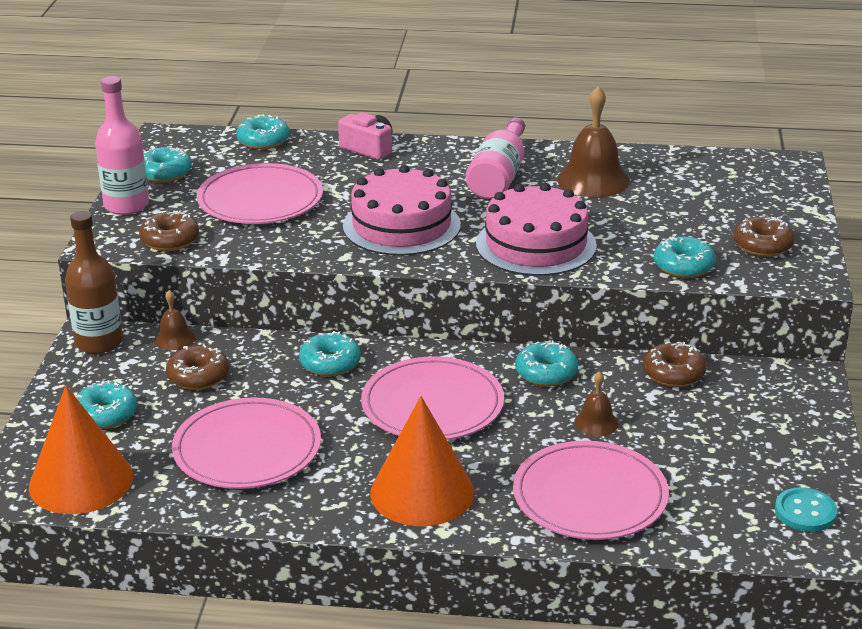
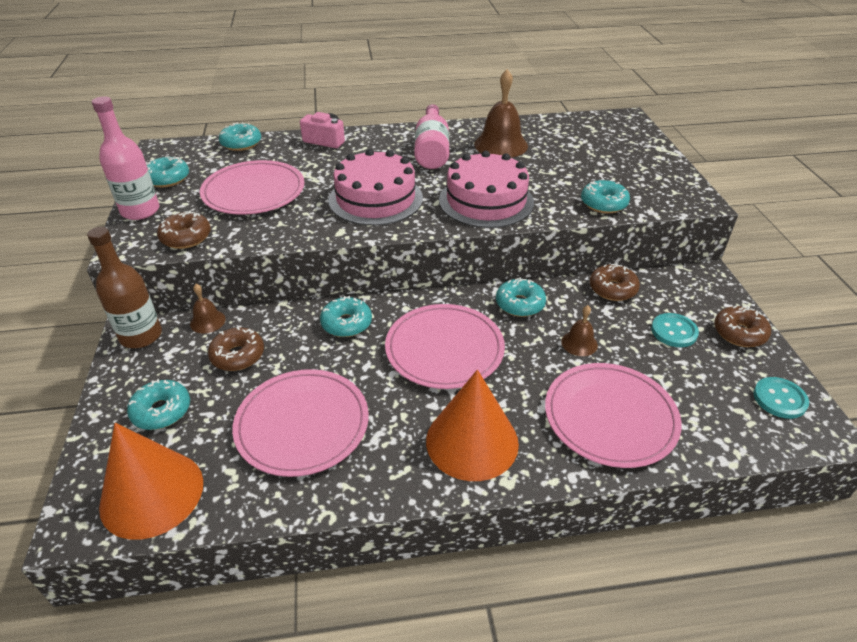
camera: 15 degrees left, 10 degrees up
(722, 428) = (674, 331): none -> turquoise button
(762, 245) = (648, 180): brown donut -> brown donut (739, 333)

